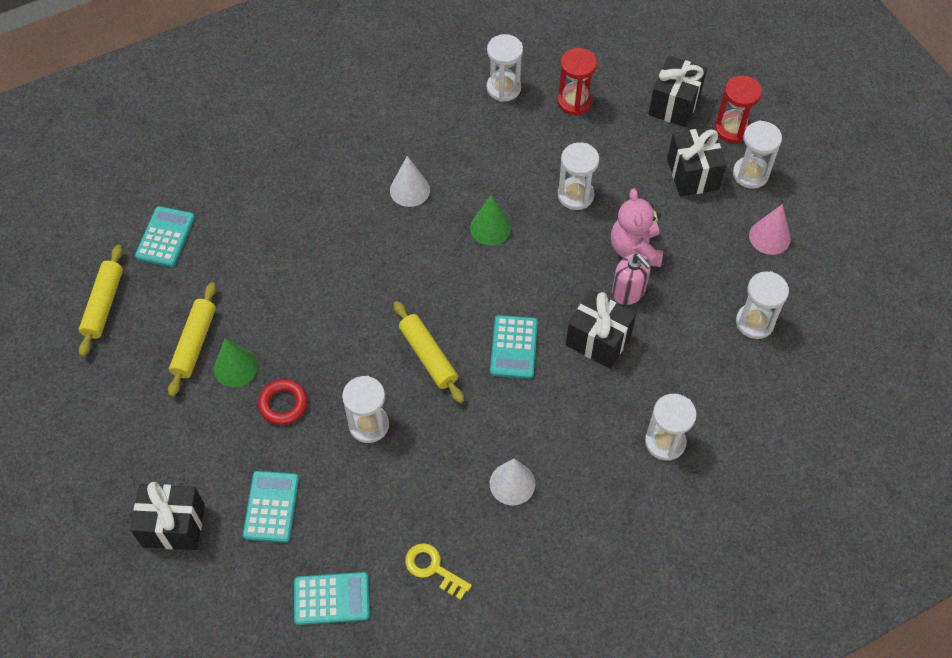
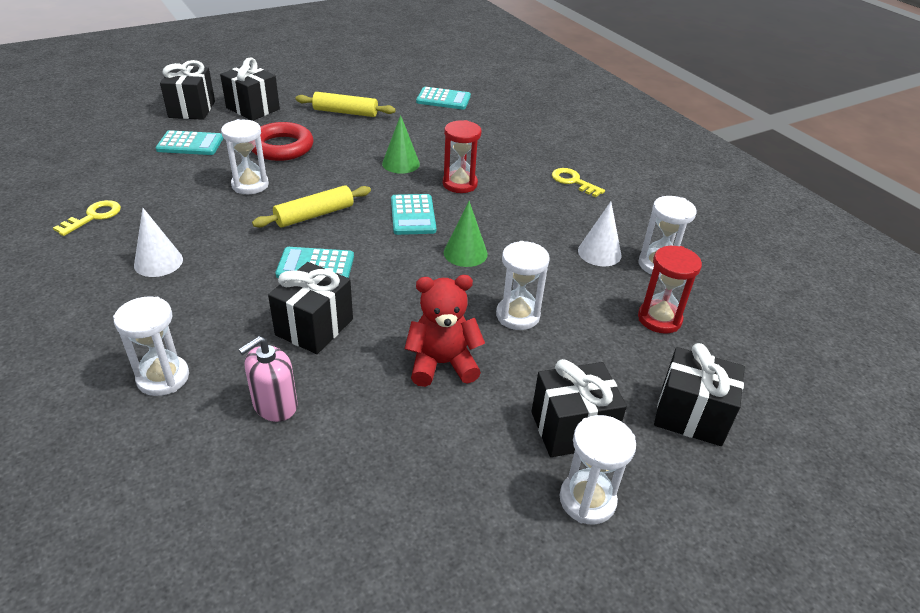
camera: 85 degrees right, 20 degrees down
(104, 304) = (383, 81): yellow rolling pin -> none
(176, 451) = (253, 109): none -> black gift
(235, 367) = (320, 128): green cone -> green cone (401, 163)
(283, 404) = (282, 147): red ring -> red ring, size x1.54
(331, 599) = (95, 170): turquoise calculator -> turquoise calculator (413, 215)
(366, 129) = (573, 181): none -> yellow key
(409, 190) = (506, 205): white cone -> white cone (599, 253)
(628, 291) = (380, 355): pink soap dispenser -> pink soap dispenser (275, 405)
(635, 249) = (442, 364): pink teddy bear -> red teddy bear
(732, 129) = (668, 482): red hourglass -> red hourglass (460, 184)
(755, 322) = (320, 484): white hourglass -> none
(769, 237) = (471, 516): pink cone -> none

